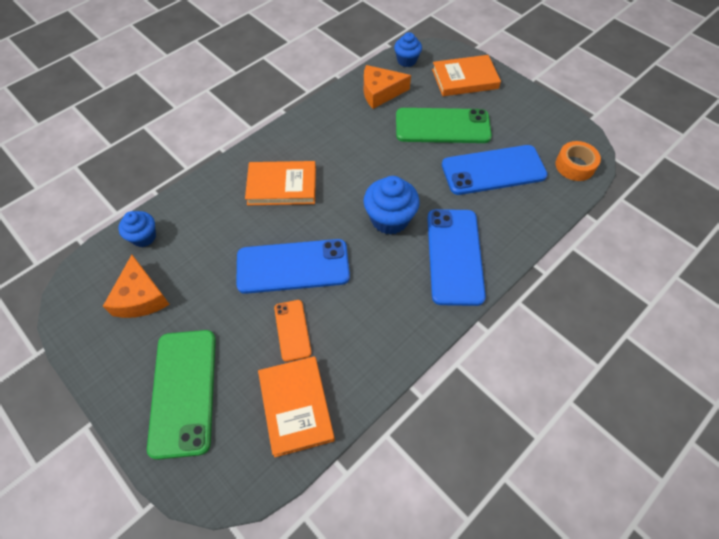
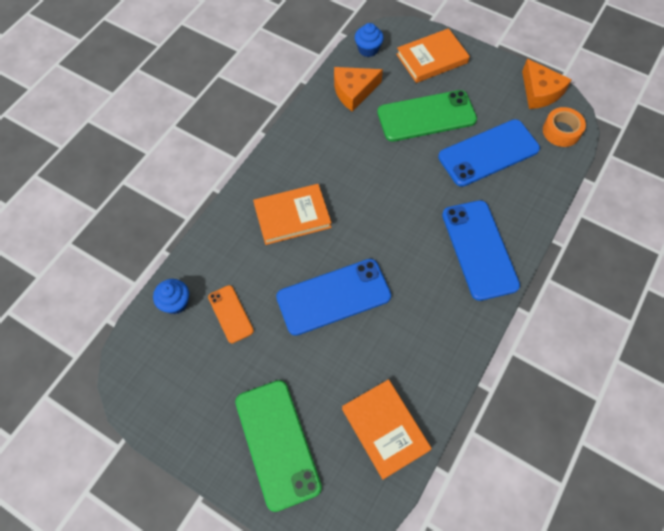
camera: 15 degrees left, 5 degrees up
(140, 297) = (198, 364): orange cheese -> orange cheese (540, 92)
(292, 330) = (356, 359): orange phone -> orange phone (230, 314)
(389, 219) = (408, 226): blue cupcake -> none

